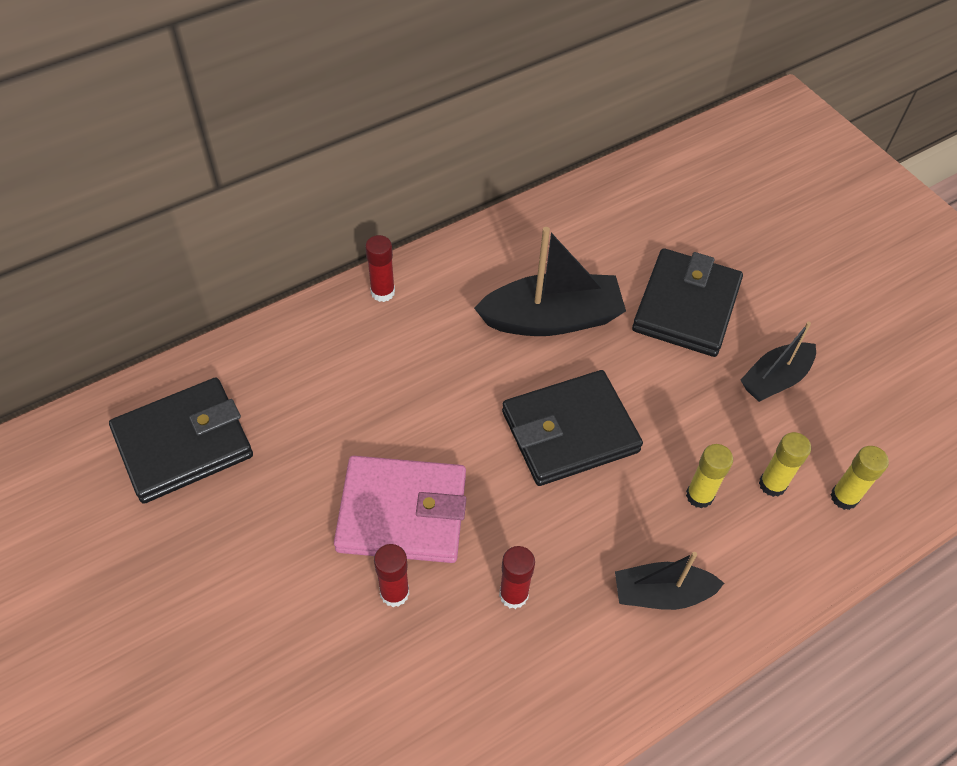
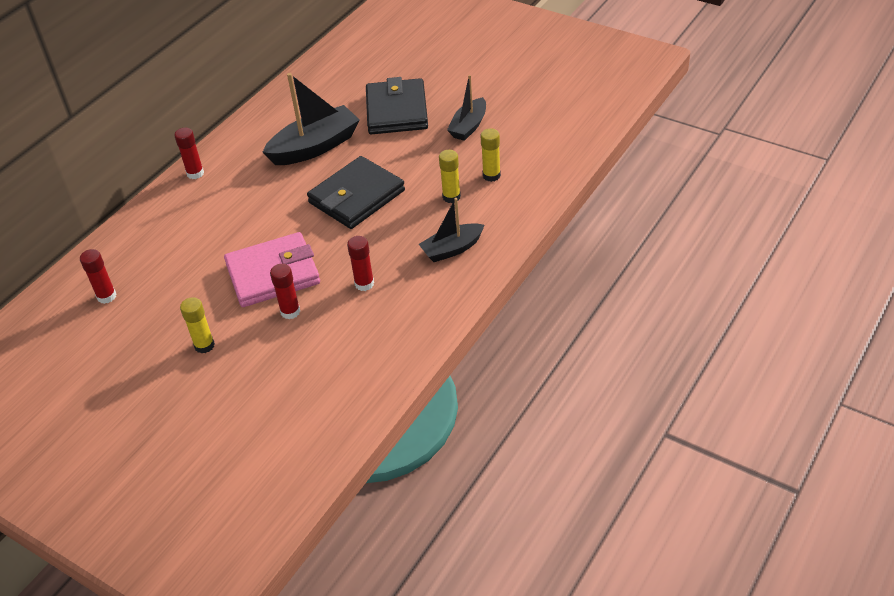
camera: 20 degrees left, 10 degrees down
(183, 443) = (106, 296): black wallet -> red glue stick
(844, 497) = (535, 166): yellow glue stick -> yellow glue stick (204, 345)

